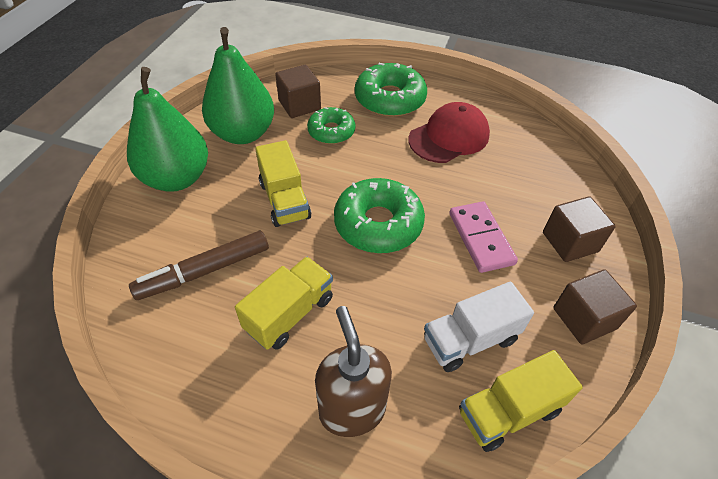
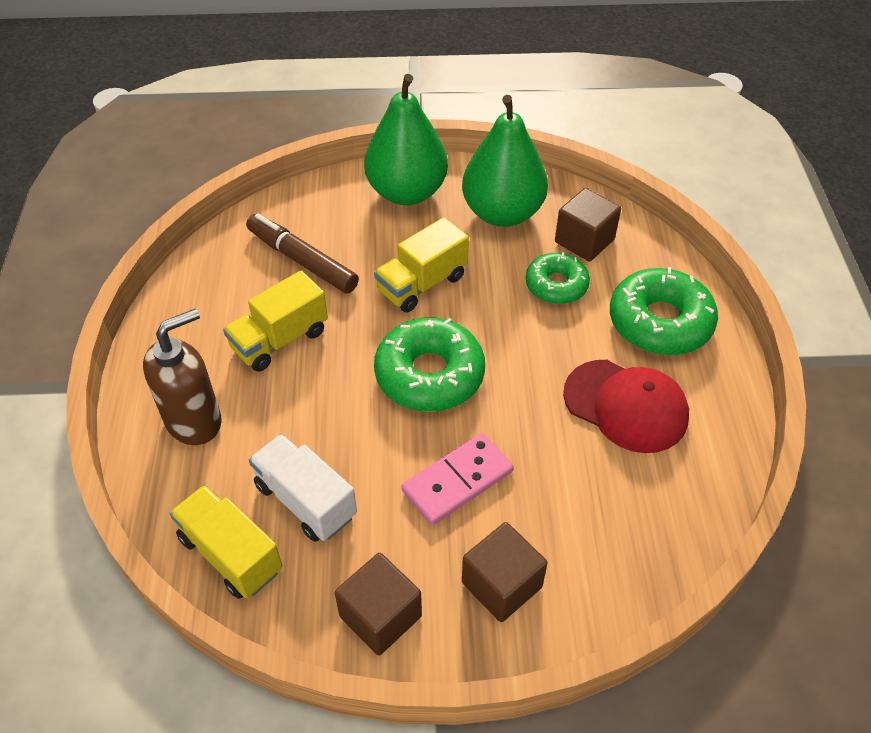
camera: 70 degrees right, 0 degrees up
(289, 313) = (280, 340): yellow truck -> yellow truck turned 120 degrees clockwise

